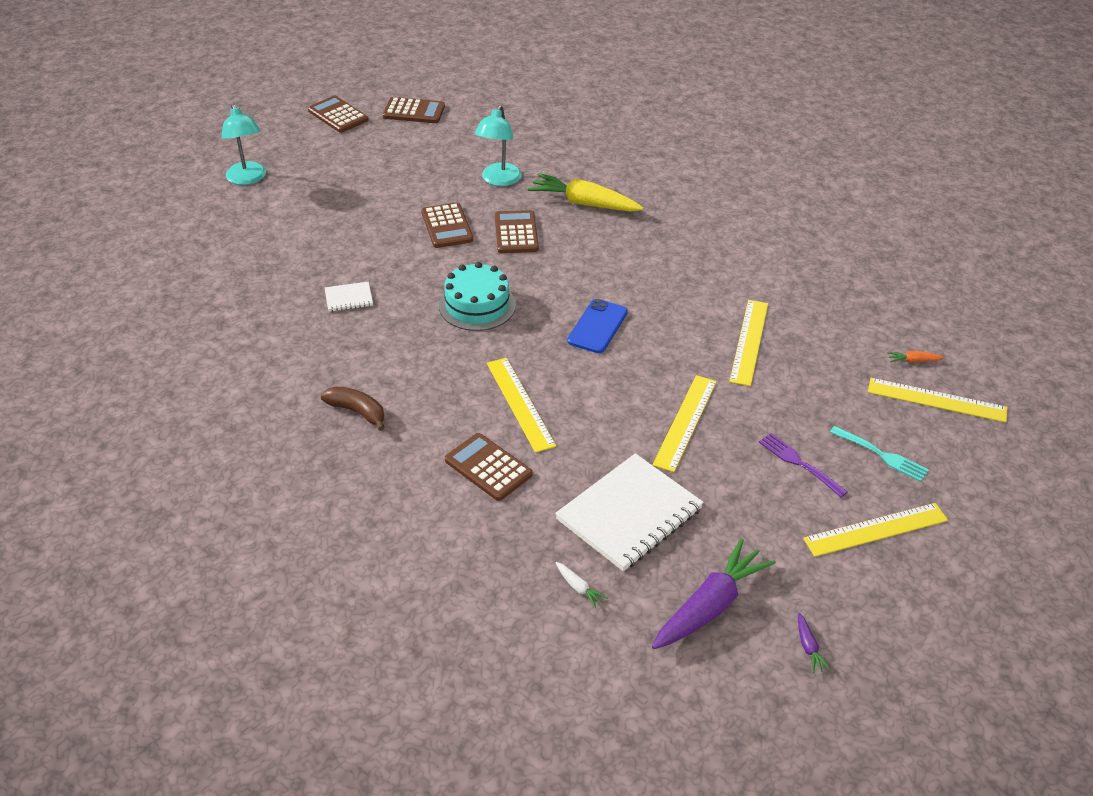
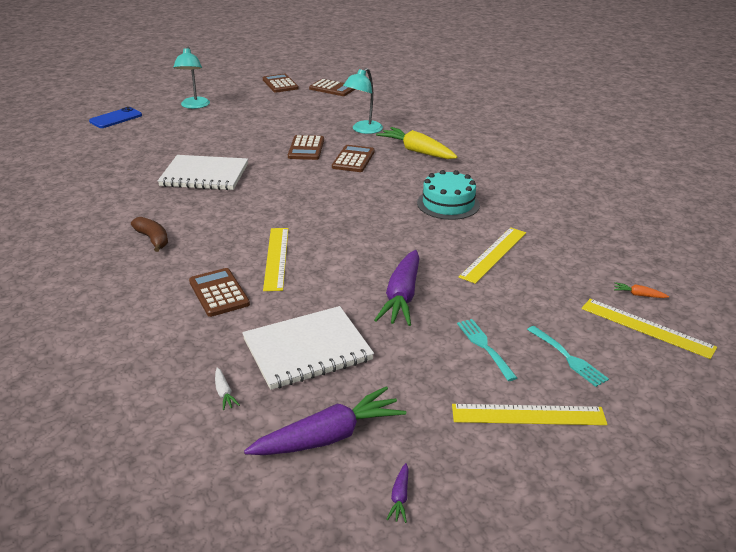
camera: 20 degrees right, 10 degrees down
(349, 298) = (204, 175): white notebook -> white notebook, size x2.21
(477, 305) = (292, 194): turquoise cake -> turquoise cake (448, 204)
(597, 326) = (374, 222): blue phone -> blue phone (116, 118)
(685, 422) = (402, 297): yellow ruler -> purple carrot
(800, 463) = (485, 347): purple fork -> turquoise fork

